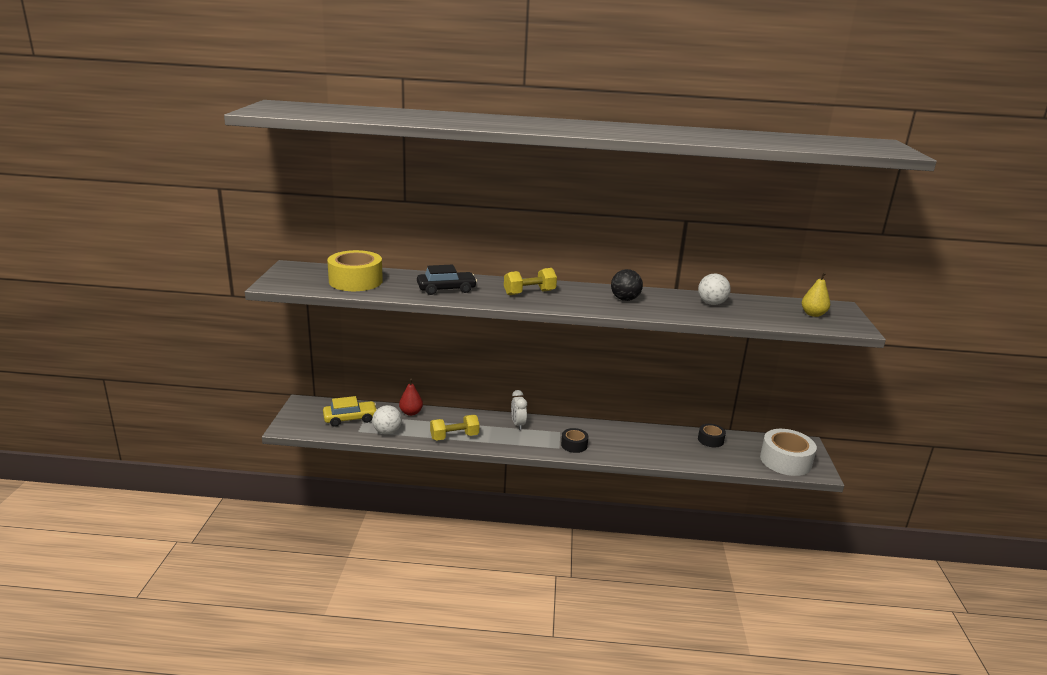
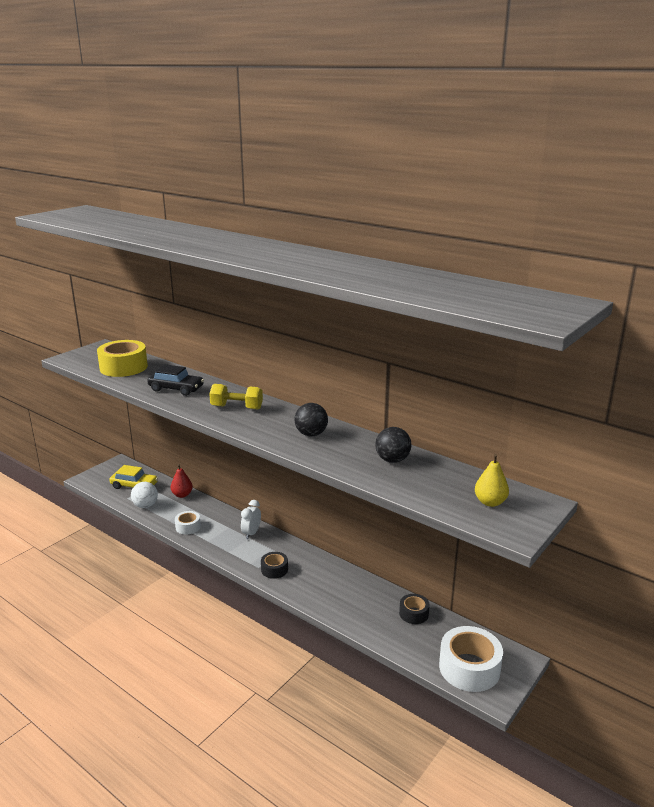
camera: 35 degrees right, 0 degrees up
(454, 437) = (188, 527): yellow dumbbell -> white tape
(711, 303) = (392, 460): white ball -> black ball

